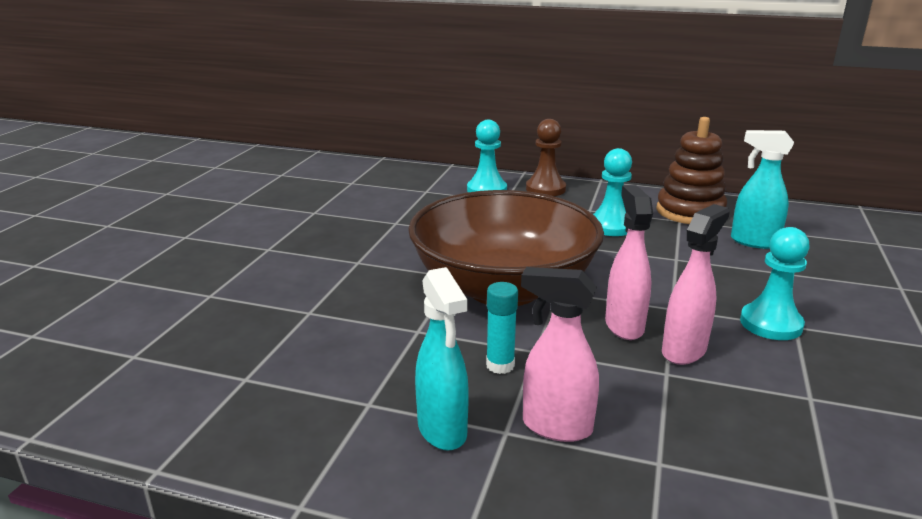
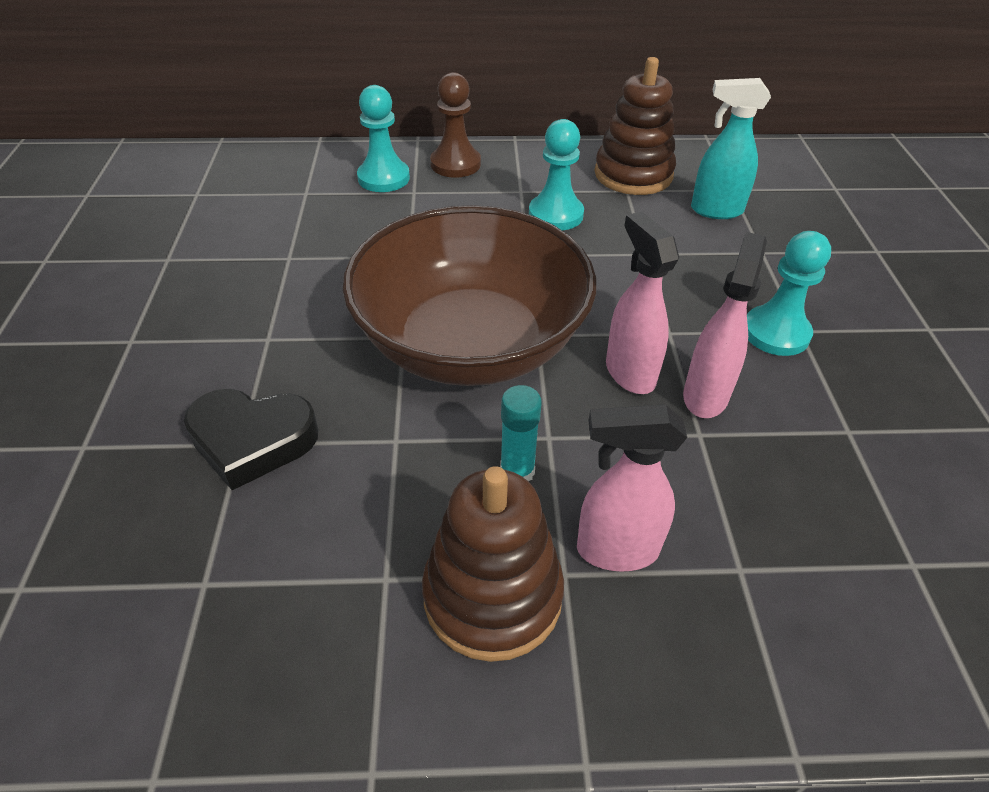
camera: 20 degrees left, 20 degrees up
(318, 312) = (252, 441): none -> black heart
(442, 431) = (492, 595): turquoise spray bottle -> brown stacking toy

